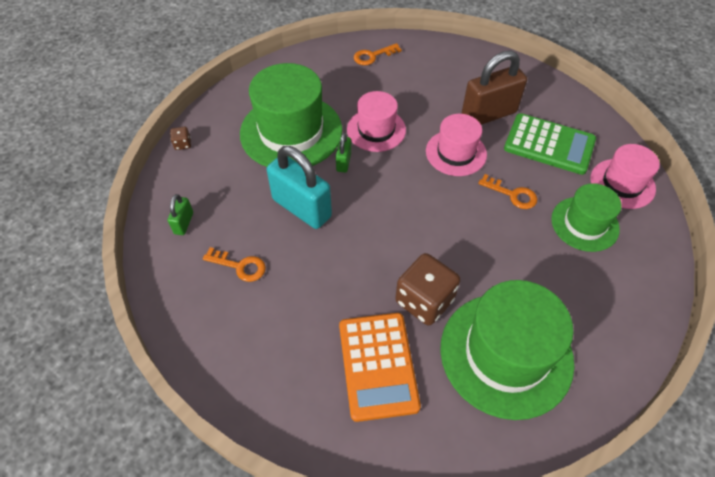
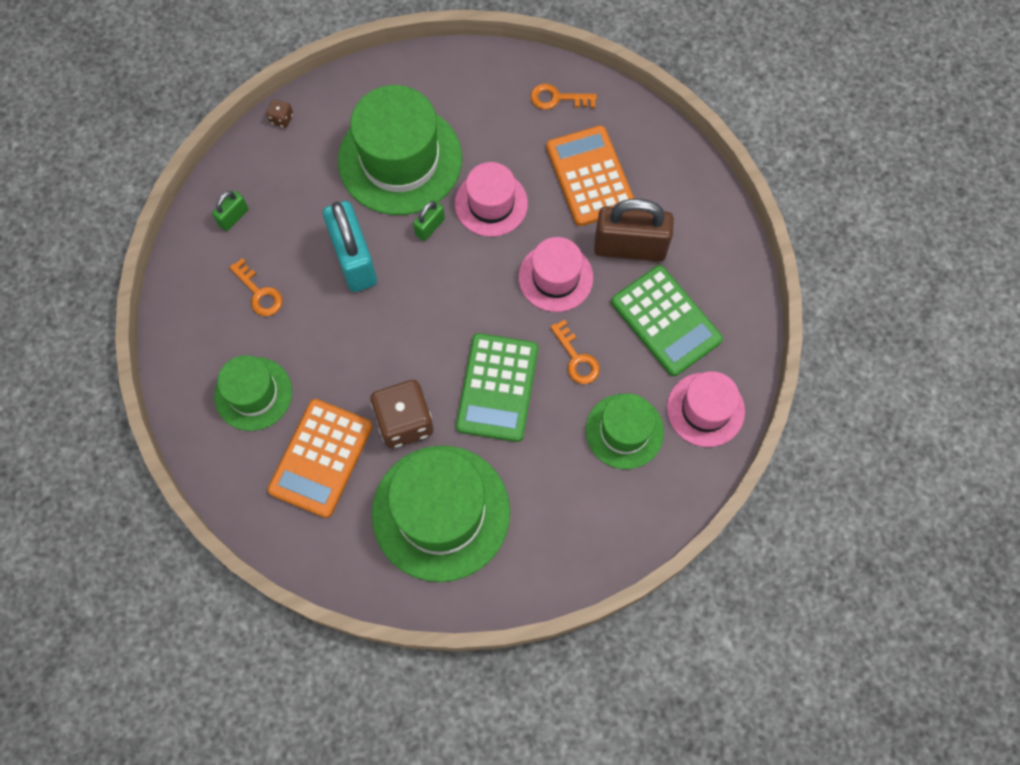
camera: 30 degrees right, 15 degrees up
(284, 345) = (253, 393): none -> green hat
(429, 87) = (590, 176): none -> orange calculator
(474, 240) = (497, 387): none -> green calculator

